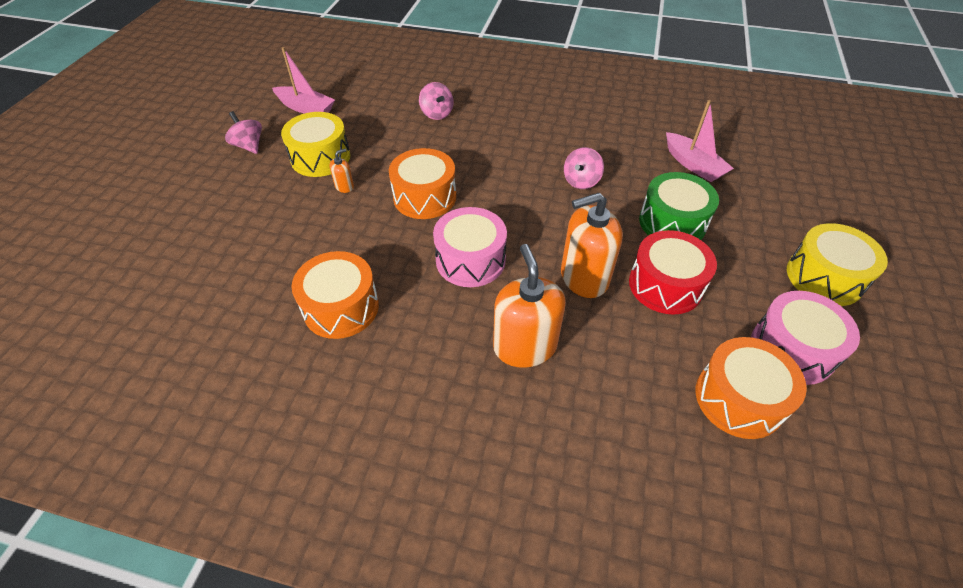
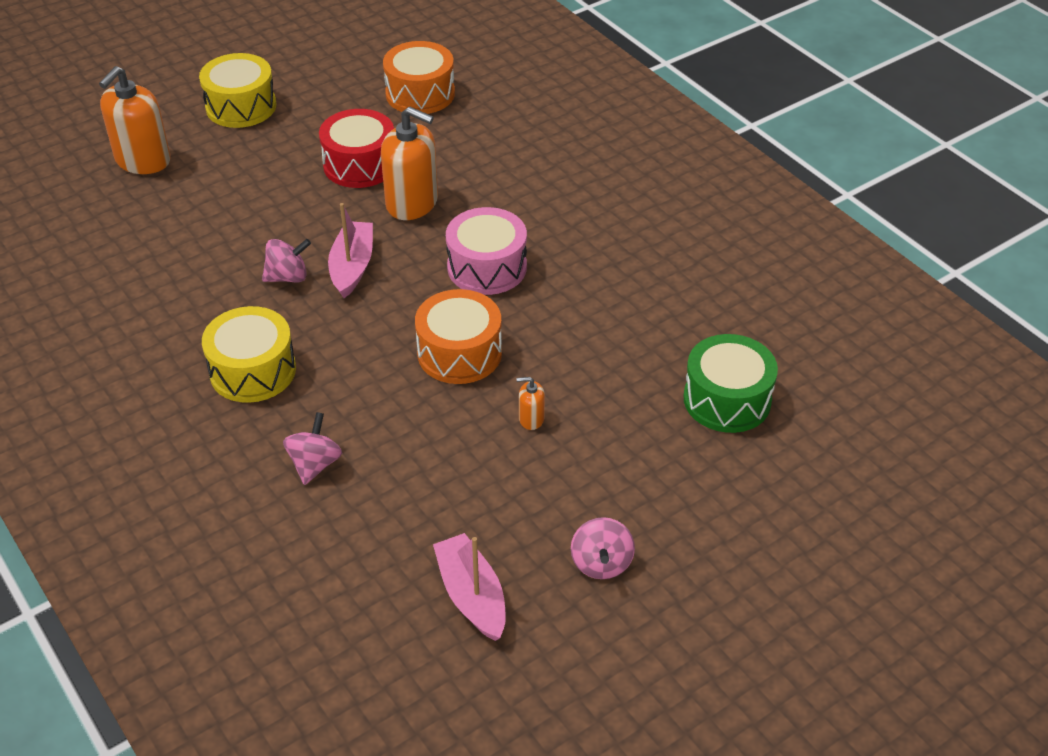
camera: 140 degrees left, 5 degrees down
(320, 157) = (524, 481): yellow drum -> yellow drum (253, 371)
(341, 307) = (637, 292): orange drum -> none
(525, 346) = (519, 188): orange soap dispenser -> orange soap dispenser (143, 160)
(672, 222) = (275, 197): green drum -> green drum (727, 399)
(693, 165) = (161, 229): pink boat -> pink boat (352, 266)
(792, 349) = (343, 92): pink drum -> none

